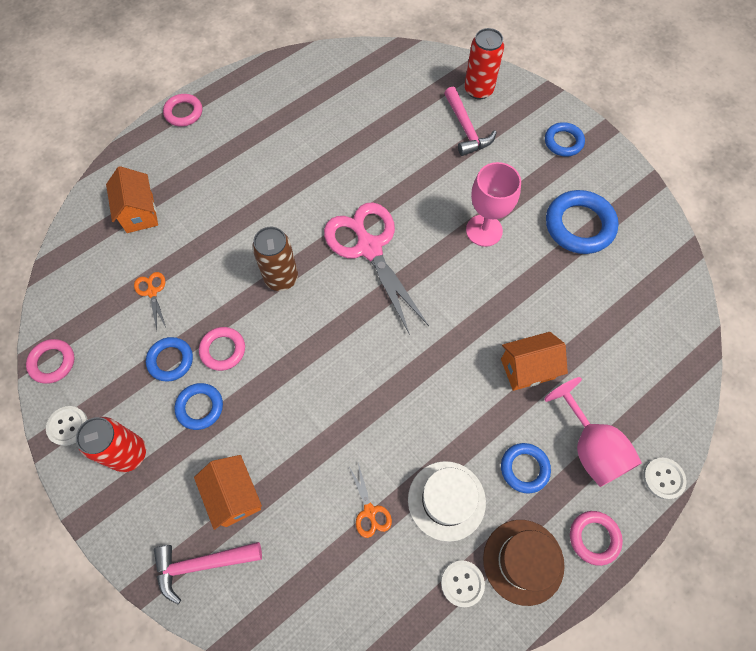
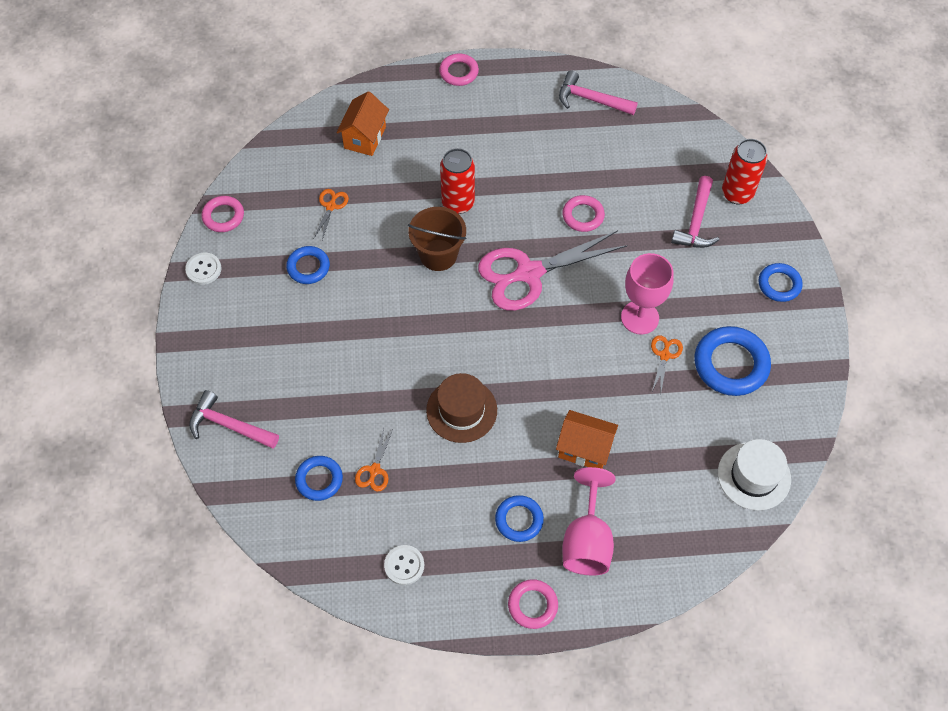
camera: 35 degrees right, 5 degrees down
(129, 453) = (232, 316): red can -> red can (458, 203)
(200, 407) = (305, 315): blue ring -> blue ring (319, 479)
(223, 350) = (352, 283): pink ring -> pink ring (583, 216)
(234, 496) = (285, 394): orange house -> none
(281, 278) = (438, 255): brown can -> brown bucket
(311, 77) = (591, 99): none -> pink hammer
(369, 248) = (528, 273): pink scissors -> pink scissors turned 120 degrees counterclockwise
(446, 500) = (438, 501): white hat -> white hat (754, 476)
(523, 561) = (463, 583): brown hat -> brown hat (461, 410)
(526, 249) = (664, 355): none -> orange scissors
(663, 478) = (628, 603): white button -> none

